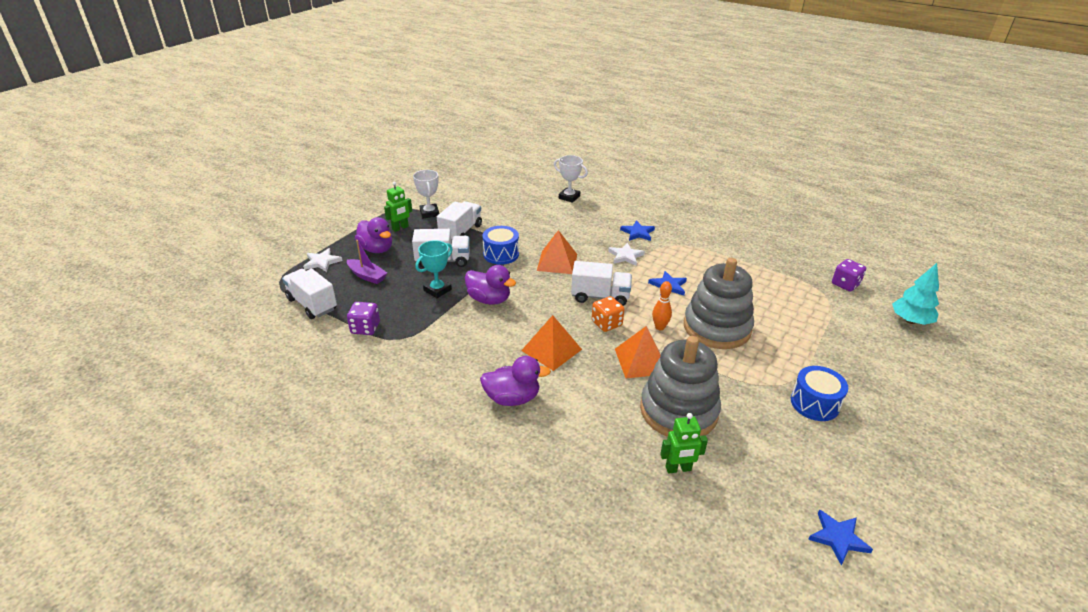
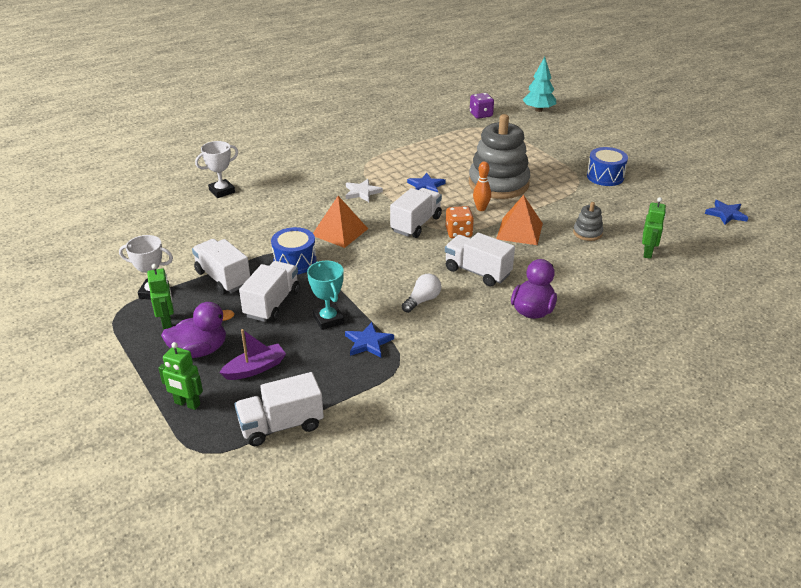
camera: 65 degrees left, 0 degrees up
(322, 262) = (187, 404): white star -> green robot
(365, 328) = (363, 387): purple dice -> none
(489, 299) = (373, 289): purple duck -> none
(489, 329) = (422, 300): none -> white light bulb
(551, 350) = (477, 272): orange pyramid -> white truck
(637, 233) = (328, 174): blue star -> blue star (368, 342)
(678, 411) = (587, 233): grey stacking toy -> grey stacking toy, size x0.44

